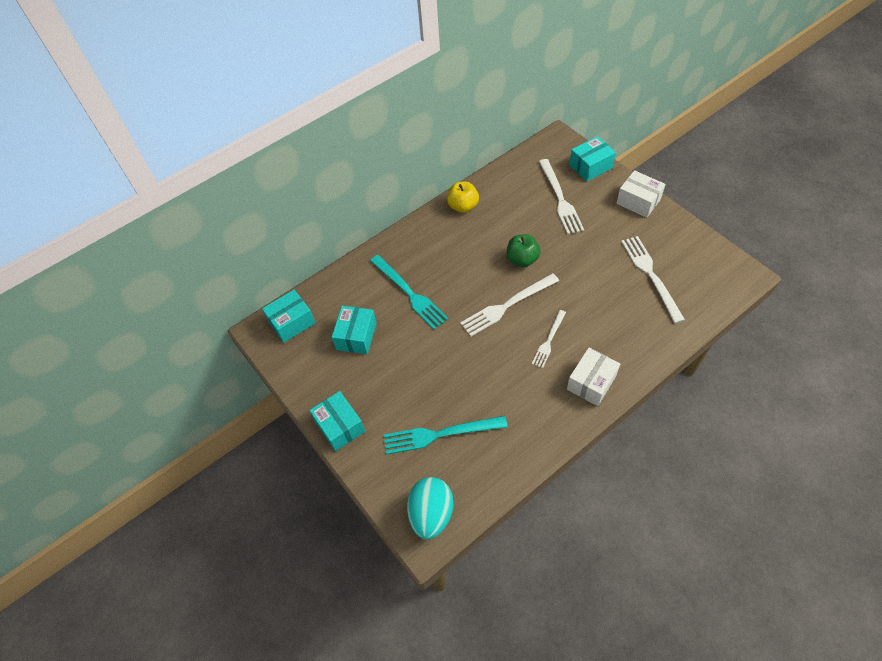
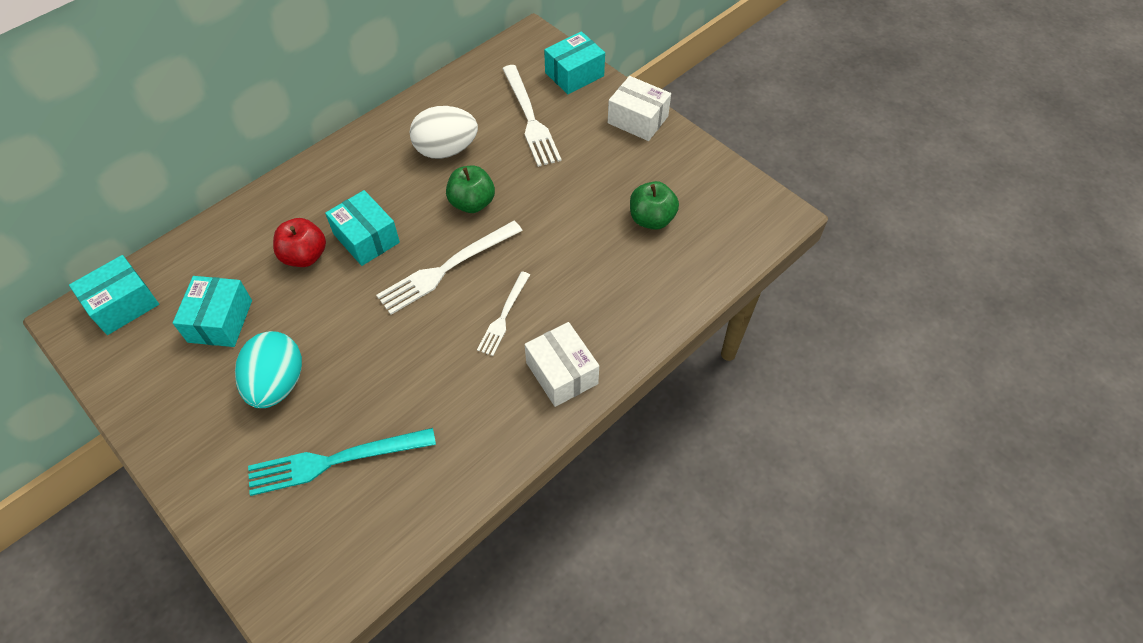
camera: 10 degrees left, 0 degrees up
(340, 426) = (182, 457): turquoise box -> turquoise box (366, 238)
(409, 293) = (305, 256): turquoise fork -> red apple
(431, 514) = (312, 583): turquoise egg -> turquoise egg (277, 384)
(463, 206) = (392, 132): yellow apple -> none
(501, 220) = (446, 150): none -> white egg
(591, 382) = (561, 373): white box -> white box turned 60 degrees counterclockwise
(651, 275) = (651, 219): white fork -> green apple

